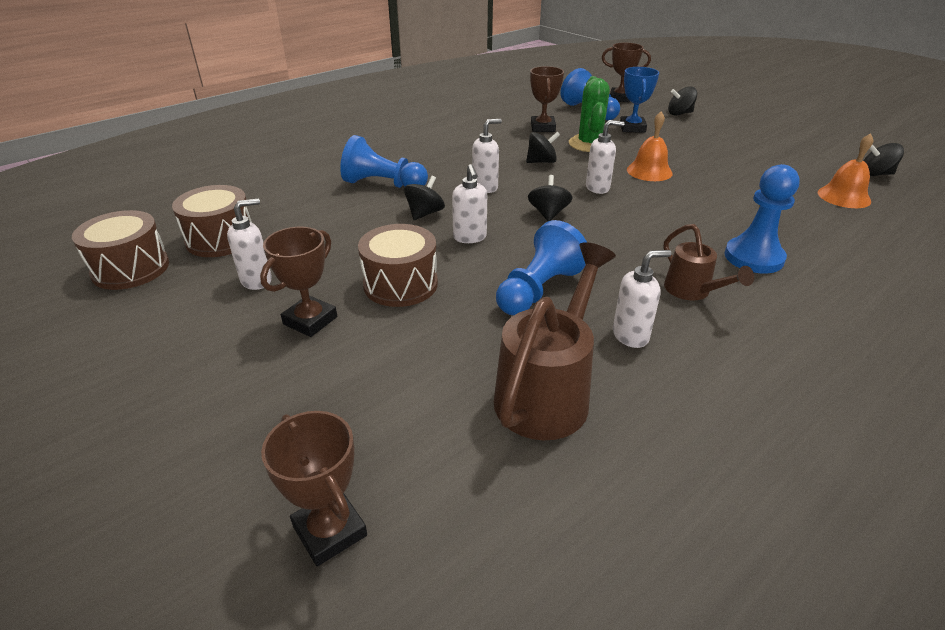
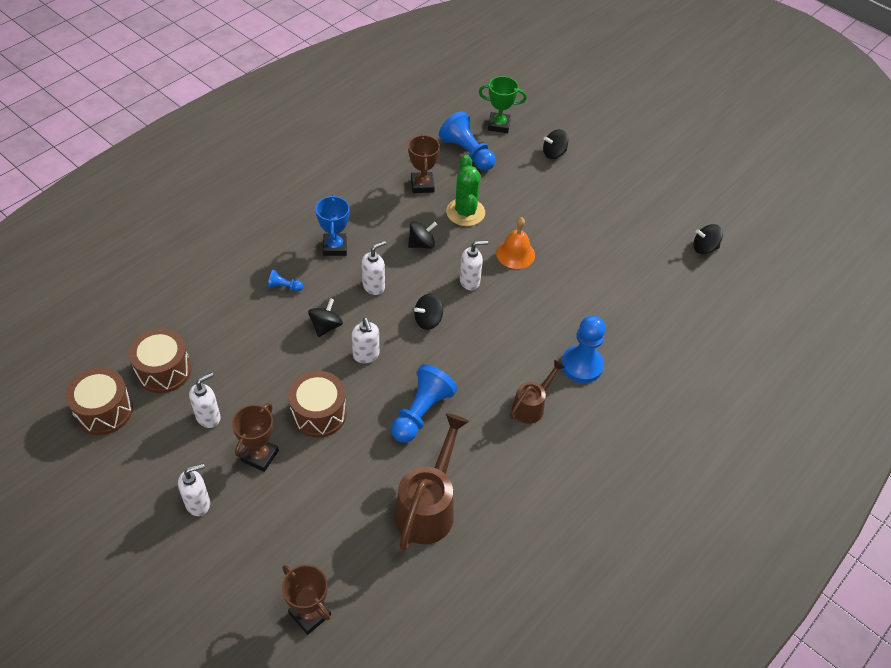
camera: 10 degrees left, 15 degrees up
(383, 184) = (284, 287): blue pawn -> blue pawn, size x0.47
(548, 214) = (428, 320): black spinning top -> black spinning top turned 120 degrees counterclockwise
(620, 98) = (499, 125): brown trophy -> green trophy
(631, 335) = (484, 453): white soap dispenser -> white soap dispenser (198, 503)
(632, 128) = (506, 182): blue trophy -> blue trophy (335, 247)
(692, 291) = (531, 406): brown watering can -> brown watering can turned 105 degrees counterclockwise
(844, 196) = (669, 282): orange bell -> none

